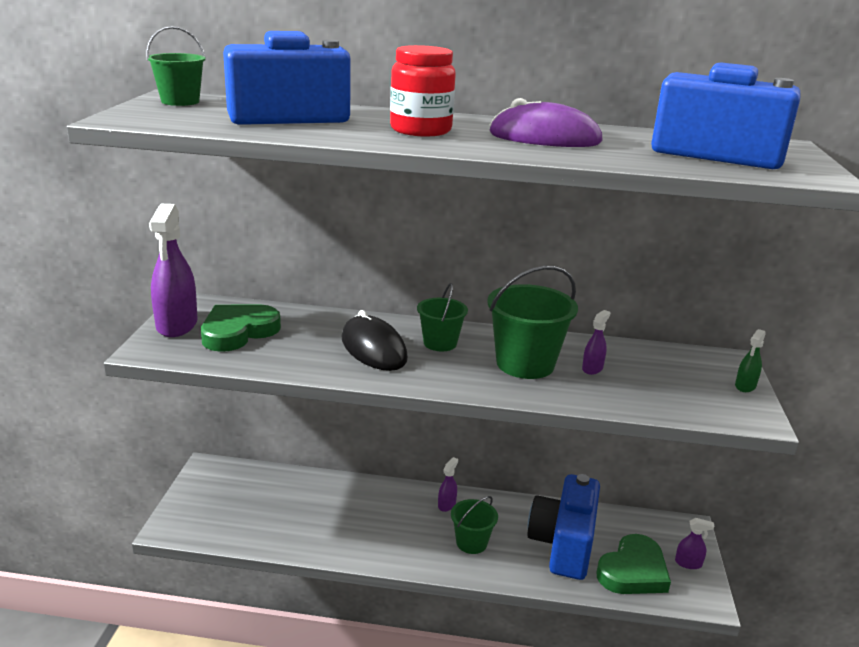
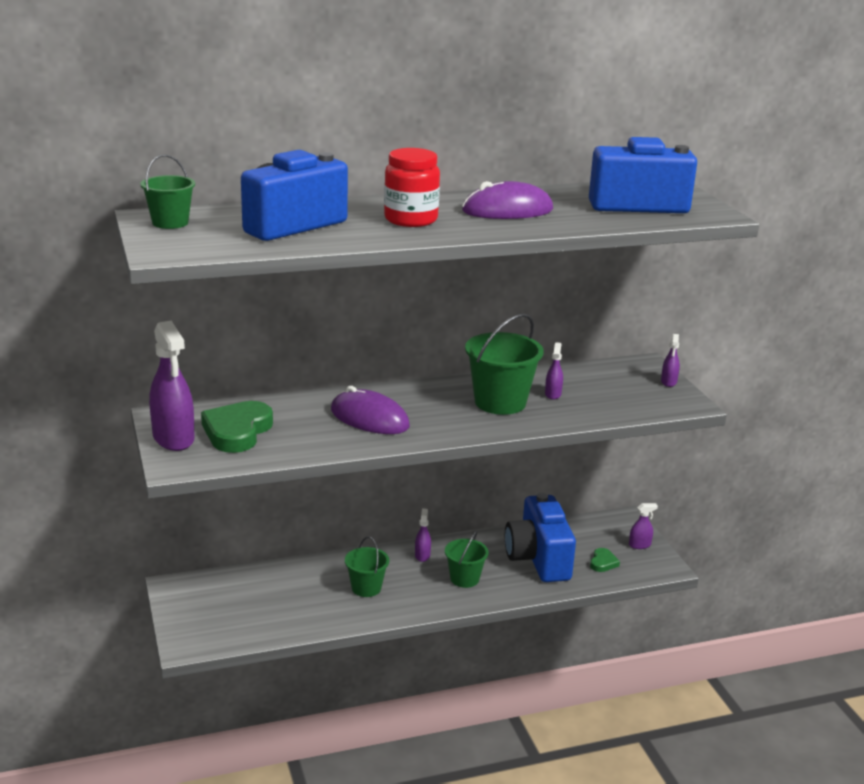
camera: 25 degrees left, 0 degrees up
(373, 349) = (369, 418): black mouse -> purple mouse
(440, 343) = (419, 401): green bucket -> green bucket (366, 588)
(633, 571) = (603, 562): green heart -> green heart, size x0.48
(745, 386) = (668, 382): green spray bottle -> purple spray bottle

